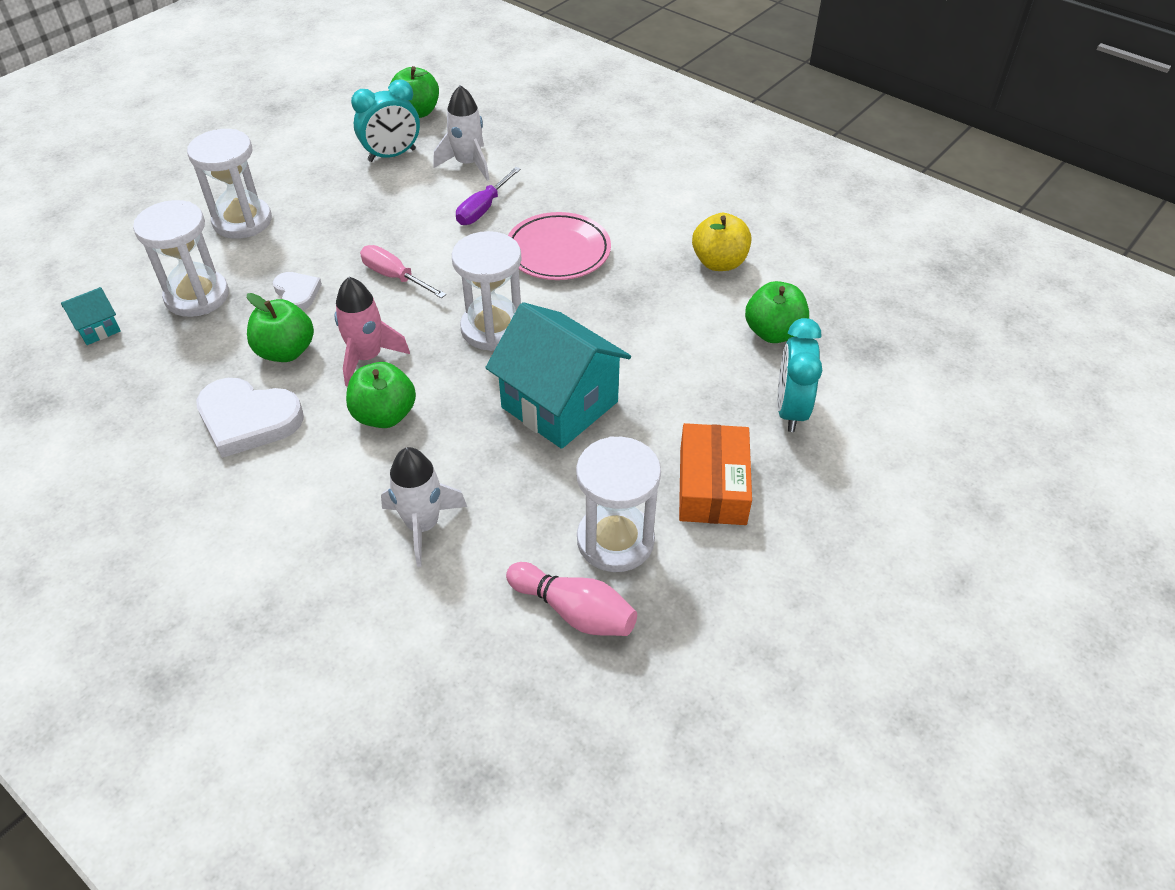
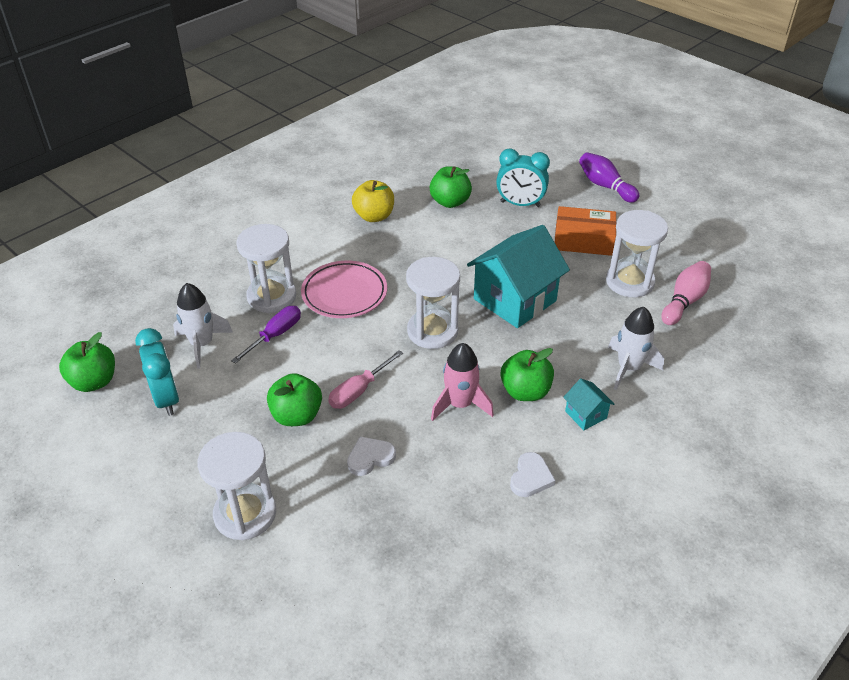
camera: 85 degrees left, 5 degrees down
(98, 329) = (402, 620): turquoise house -> turquoise house (586, 415)
(197, 296) = (362, 538): white hourglass -> white hourglass (272, 297)
(248, 420) = (530, 477): white heart -> white heart, size x0.56
(286, 351) = (448, 459): green apple -> green apple (297, 416)
(483, 209) = (275, 335): purple screwdriver -> purple screwdriver turned 90 degrees counterclockwise
(878, 523) = (605, 186): none -> purple bowling pin

